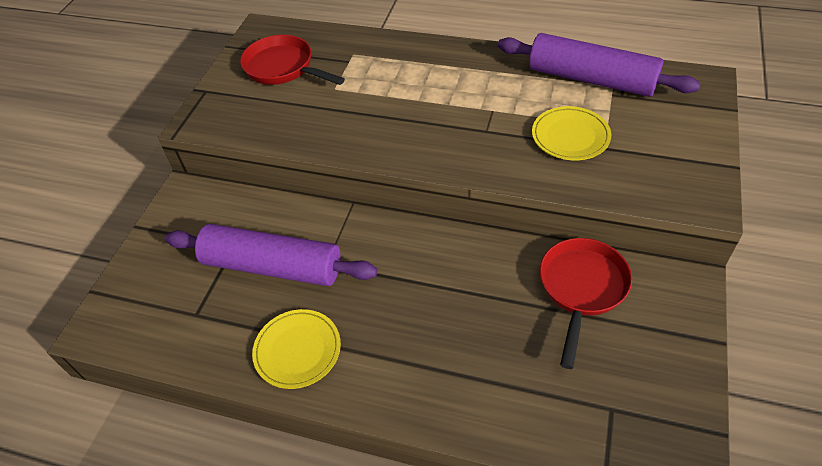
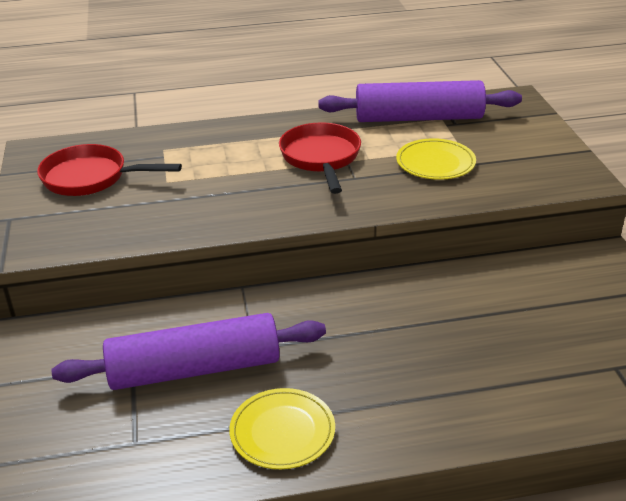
camera: 30 degrees left, 15 degrees down
(581, 289) = (519, 288): red pan -> red pan (321, 158)

